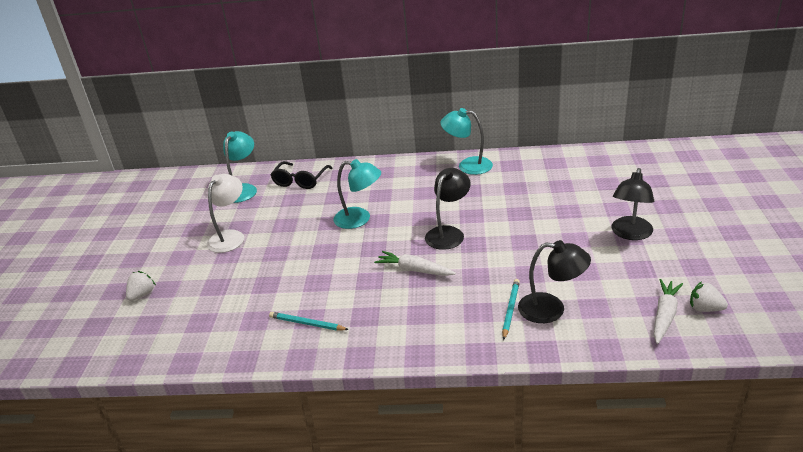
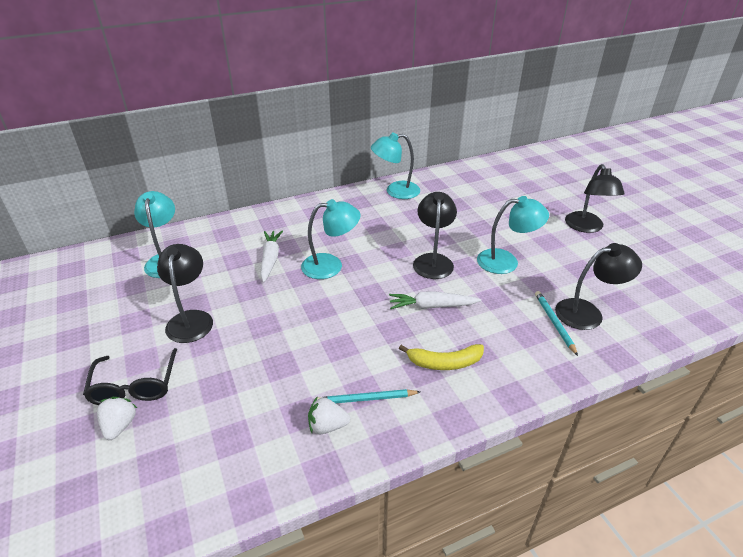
camera: 30 degrees left, 5 degrees up
(230, 236) = (191, 319): white lamp -> black lamp
(300, 181) = (230, 237): black glasses -> black glasses (135, 386)
(387, 315) = (444, 362): none -> yellow banana
(515, 248) = (506, 261): none -> turquoise lamp
(664, 315) = (677, 293): white carrot -> white carrot (270, 259)
(705, 308) = (699, 279): white strawberry -> white strawberry (327, 426)

